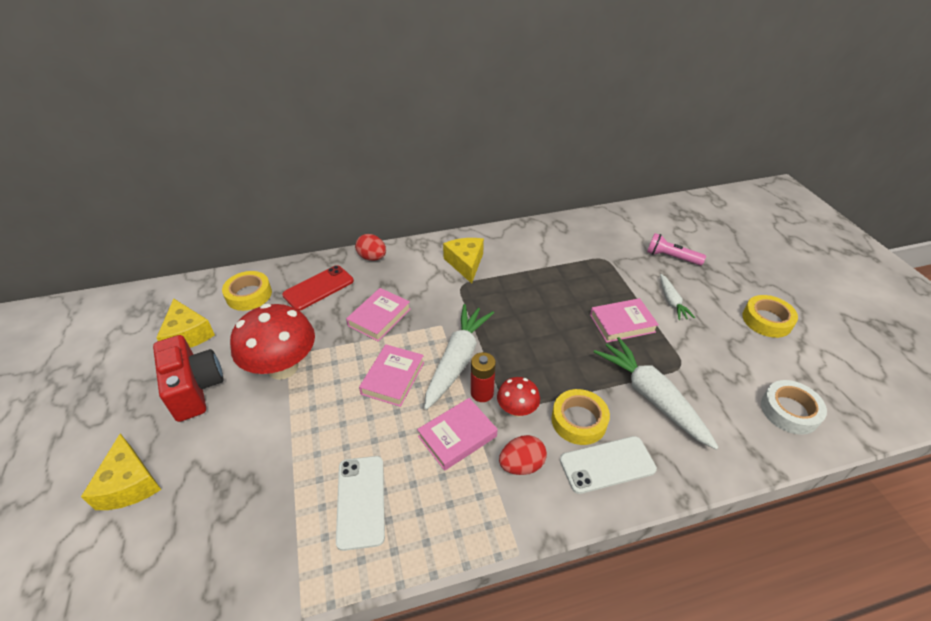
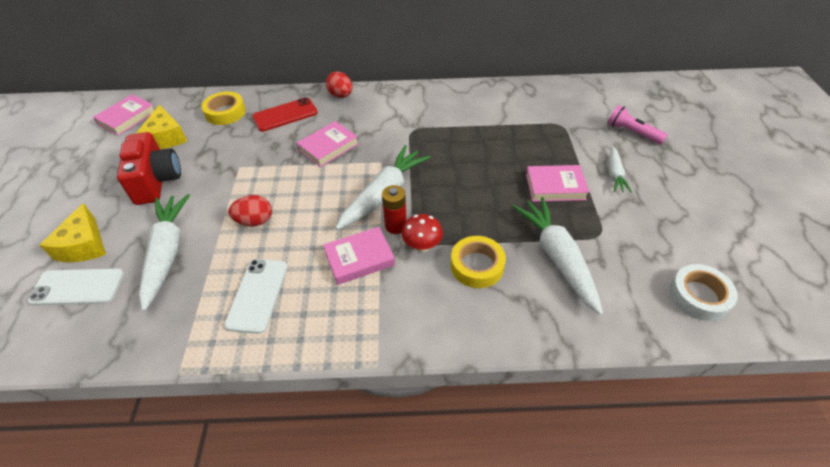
camera: 15 degrees right, 5 degrees up
(237, 472) = (167, 253): none -> white carrot
(283, 367) = (232, 176): red mushroom -> none
(393, 378) = (321, 200): pink book -> pink book (127, 118)
(465, 263) = (423, 111): yellow cheese -> none
(521, 465) = (408, 293): red egg -> red egg (255, 221)
(607, 464) = (489, 309): white phone -> white phone (77, 287)
(767, 320) = (711, 207): yellow tape -> none

